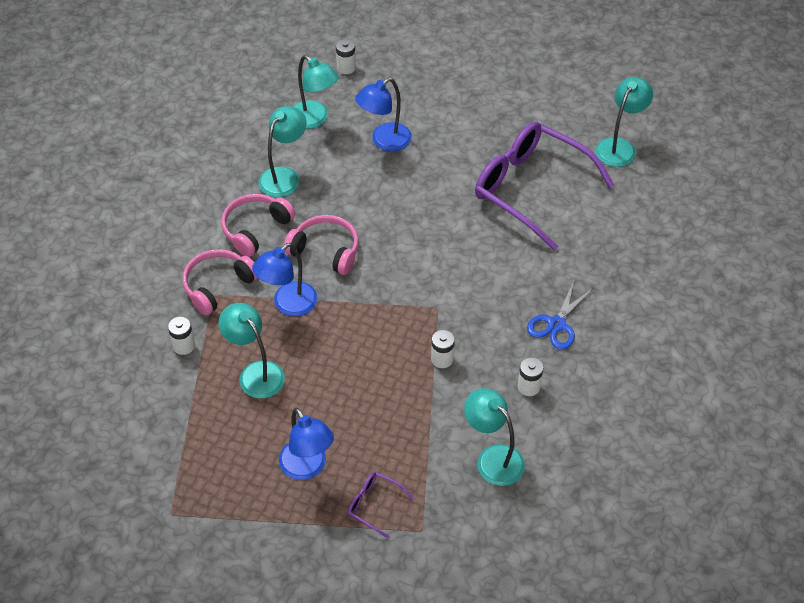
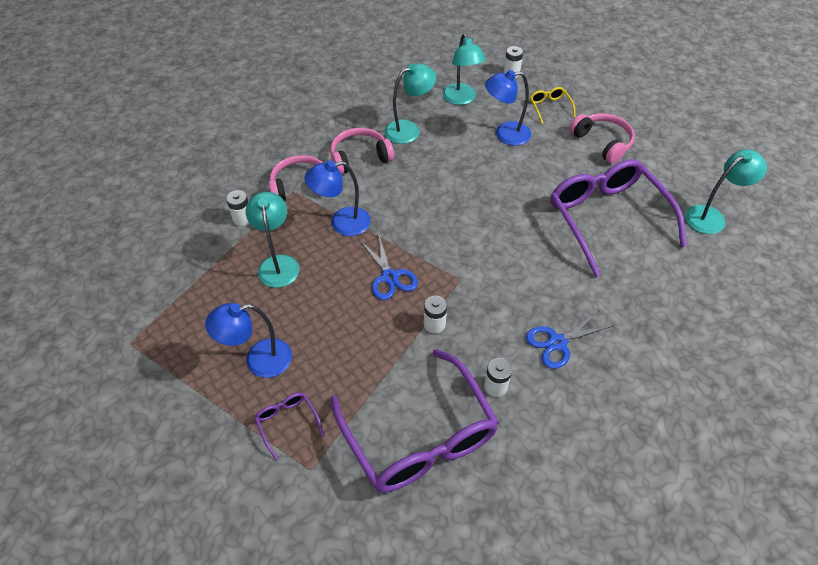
camera: 30 degrees right, 0 degrees up
(307, 468) = (258, 360): blue lamp -> blue lamp turned 75 degrees clockwise
(325, 250) = (401, 195): pink headphones -> pink headphones (602, 142)
(372, 335) = (390, 277): none -> blue scissors
(409, 92) = (550, 107): none -> yellow glasses
(493, 458) = (419, 436): turquoise lamp -> purple glasses

